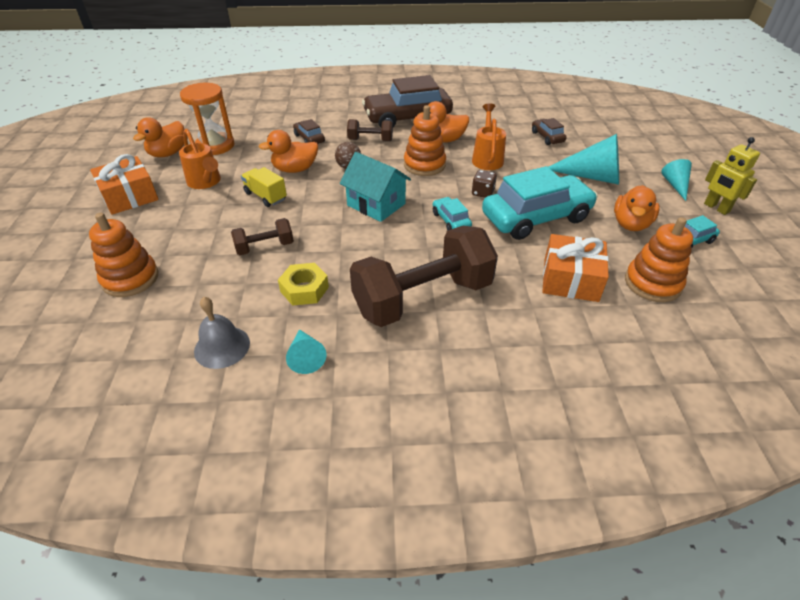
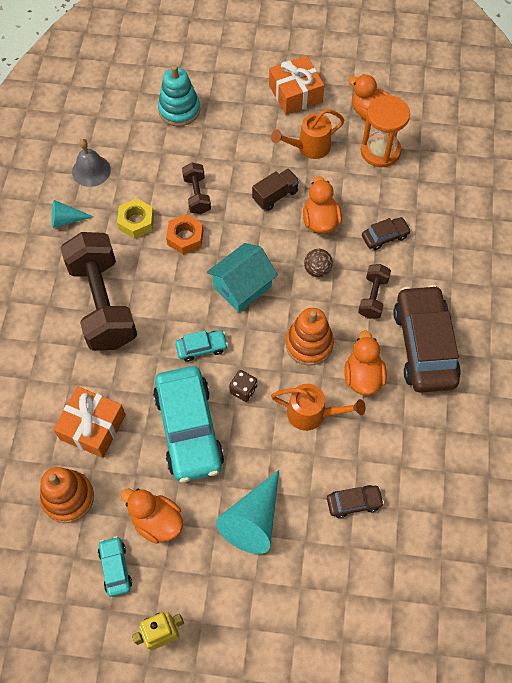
camera: 100 degrees right, 20 degrees up
(130, 278) = (179, 110): orange stacking toy -> turquoise stacking toy
(265, 196) = (275, 195): yellow truck -> brown truck
(323, 248) = (185, 237): none -> orange nut
(675, 185) = (216, 613): turquoise cone -> none

